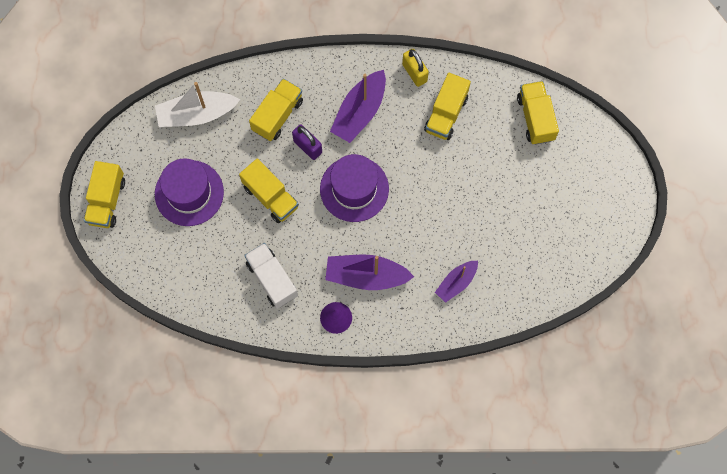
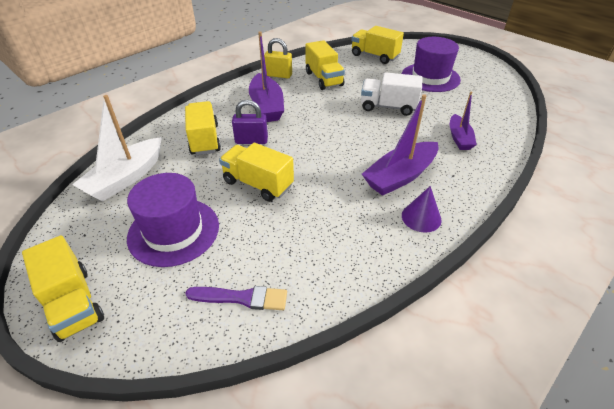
camera: 45 degrees left, 30 degrees down
(185, 275) = (242, 298): none -> purple brush
(270, 197) = (258, 184): yellow truck -> yellow truck turned 150 degrees counterclockwise
(272, 279) = (332, 234): white truck -> white truck (388, 107)
(354, 189) = (318, 140): purple hat -> purple hat (430, 77)

